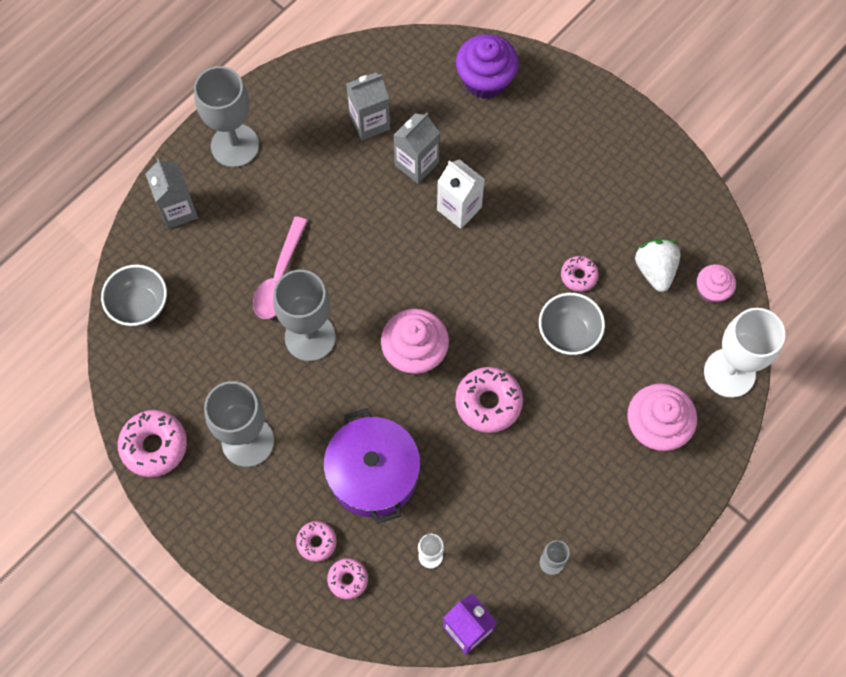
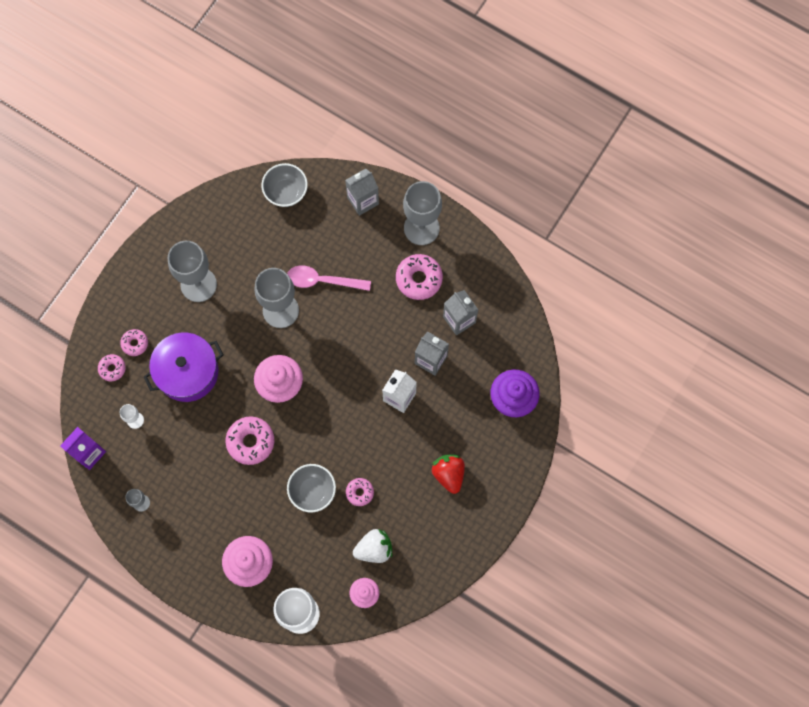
camera: 80 degrees right, 5 degrees up
(154, 446) = (187, 225): pink donut -> pink donut (419, 279)
(570, 168) = (449, 474): none -> red strawberry

